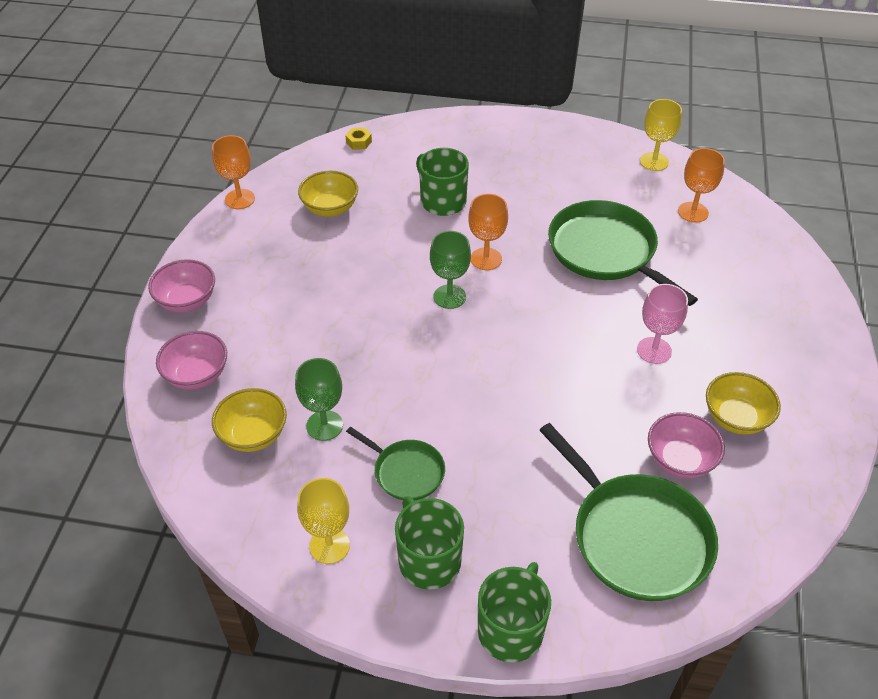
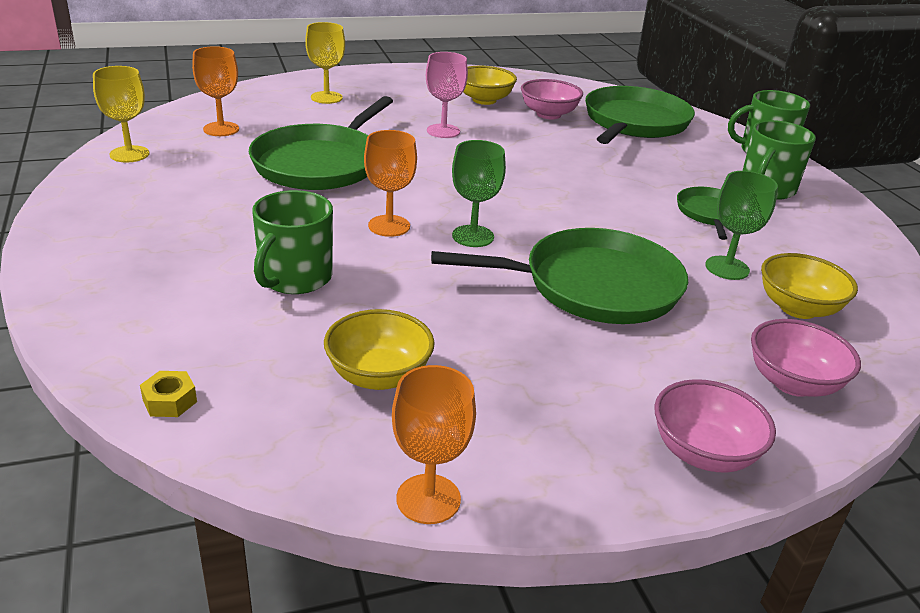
camera: 120 degrees left, 15 degrees down
(329, 545) = (825, 232): yellow goblet -> yellow goblet (326, 97)
(351, 332) = (593, 286): none -> green pan

